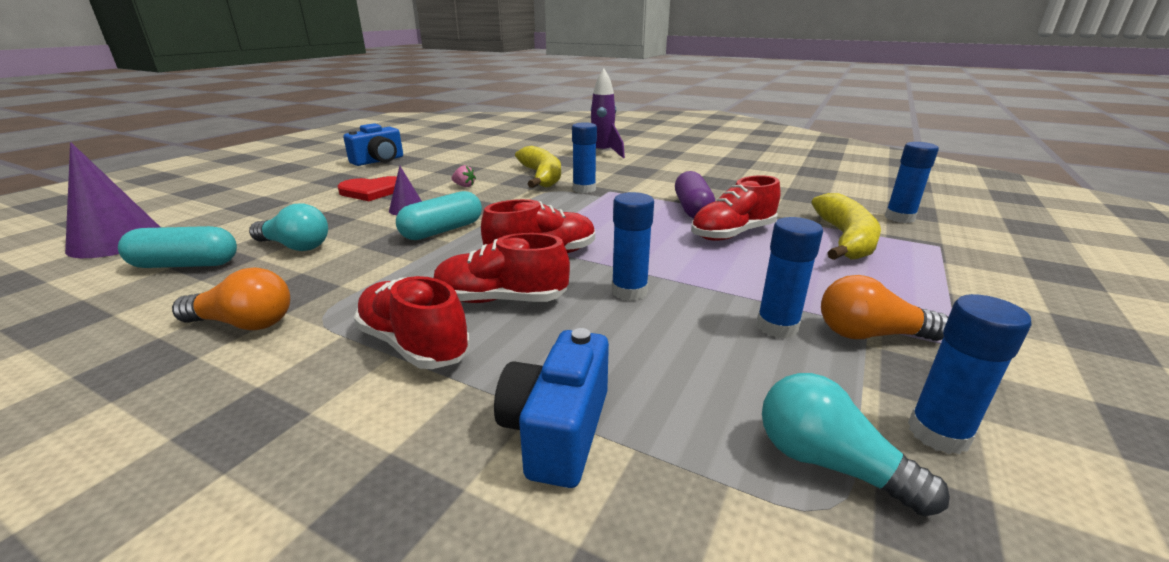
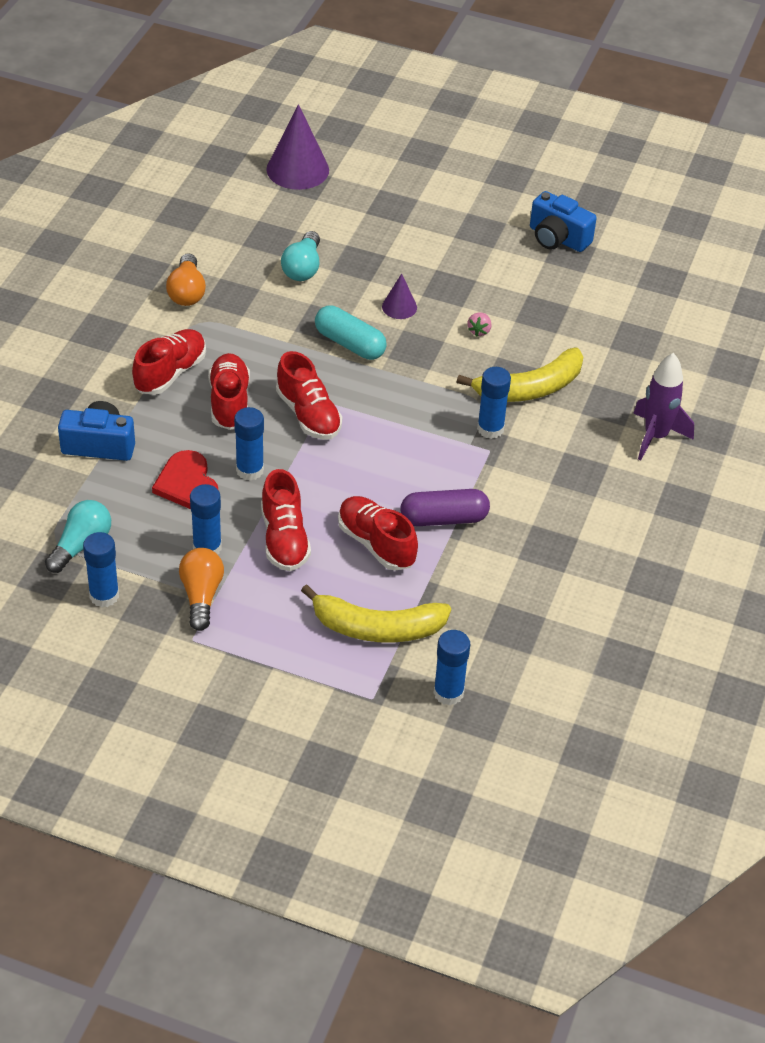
camera: 80 degrees right, 20 degrees up
(186, 265) = (262, 226): turquoise capsule -> none
(372, 191) = (446, 267): red heart -> red heart (187, 484)
(742, 276) = (284, 539): none -> red shoe

